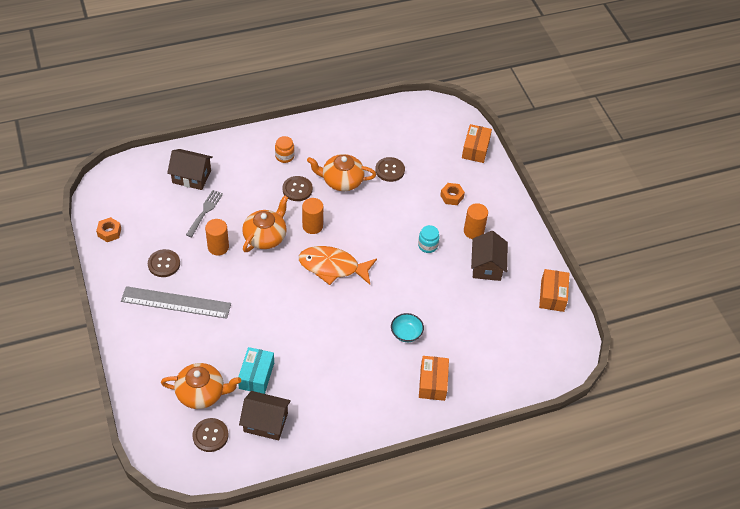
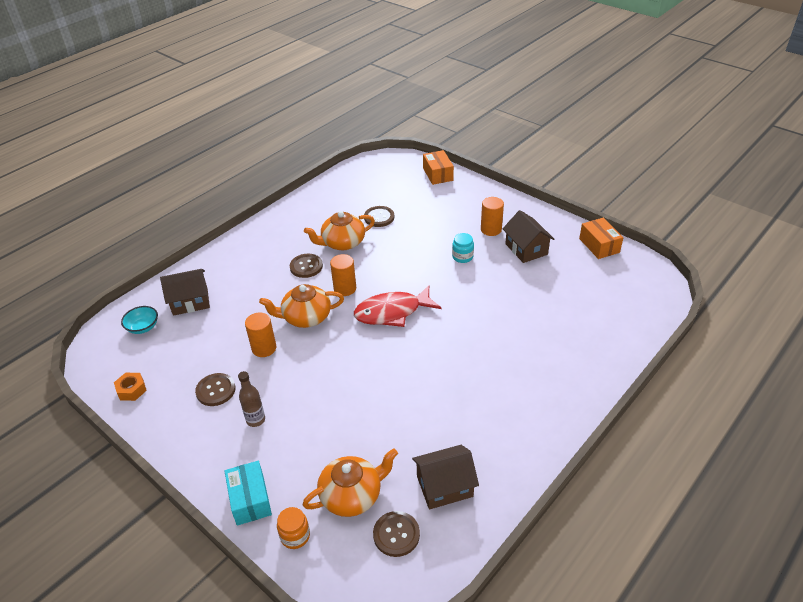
camera: 25 degrees left, 10 degrees down
(176, 302) = (255, 420): grey ruler -> brown bottle
(205, 211) = (226, 324): grey fork -> none
(256, 375) = (397, 445): turquoise box -> turquoise box (250, 499)
(265, 236) = (306, 317): orange teapot -> orange teapot turned 105 degrees counterclockwise
(284, 156) = (273, 247): orange jar -> orange jar (295, 536)
(332, 267) = (392, 312): orange fish -> red fish
(406, 333) = (508, 333): turquoise bowl -> turquoise bowl (143, 327)
(432, 383) = (570, 362): orange box -> none
(452, 196) = (449, 213): orange nut -> none

